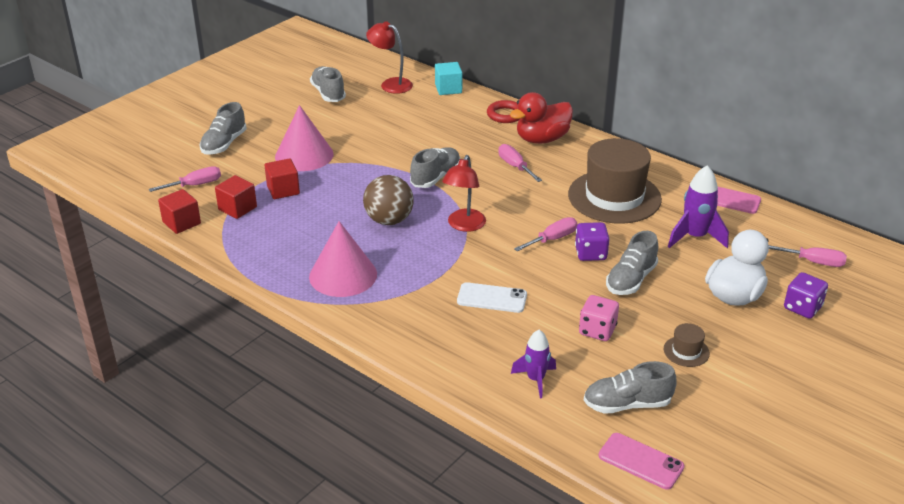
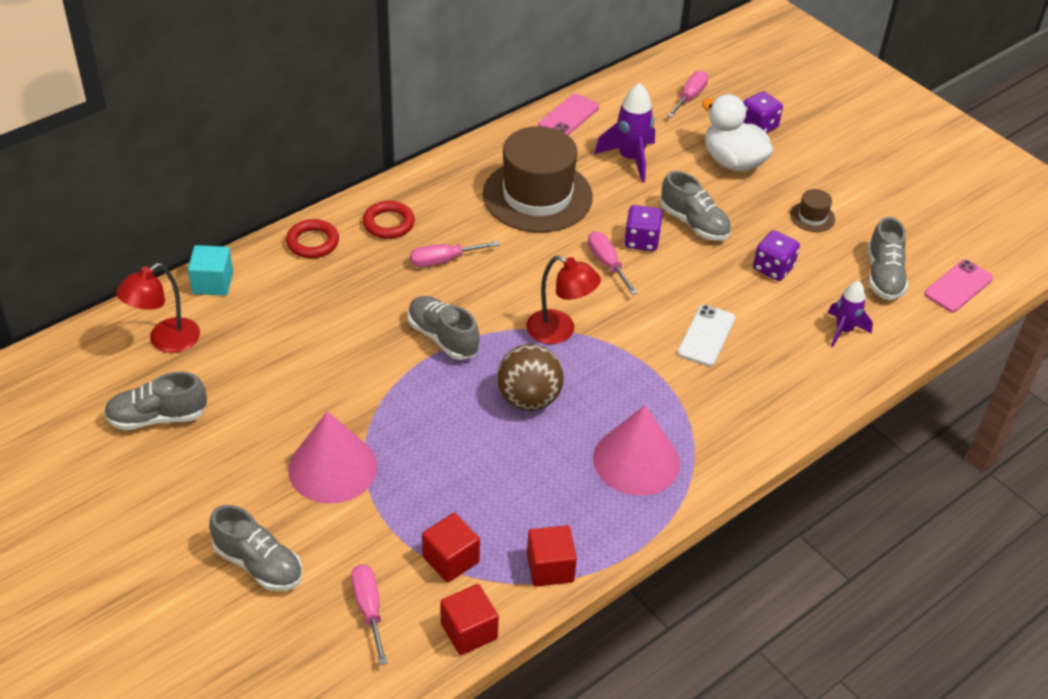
camera: 80 degrees left, 10 degrees up
(283, 190) = (419, 501): red cube -> red cube (550, 568)
(542, 139) = (388, 223): red duck -> red ring
(597, 330) = (773, 268): pink dice -> purple dice

